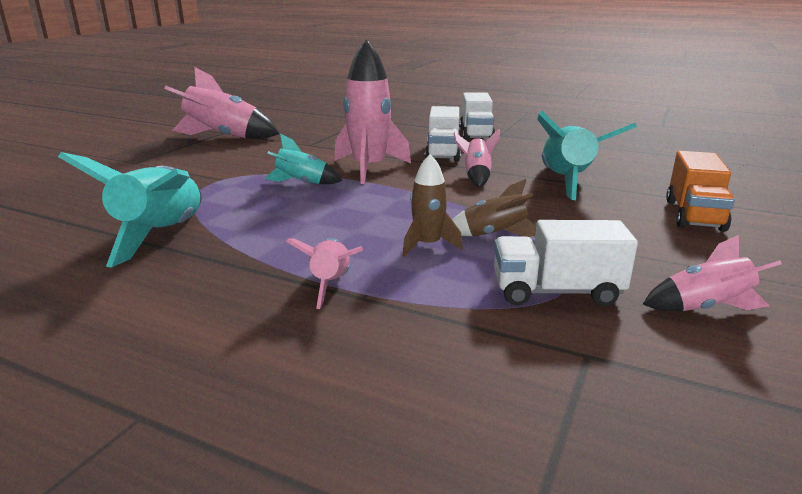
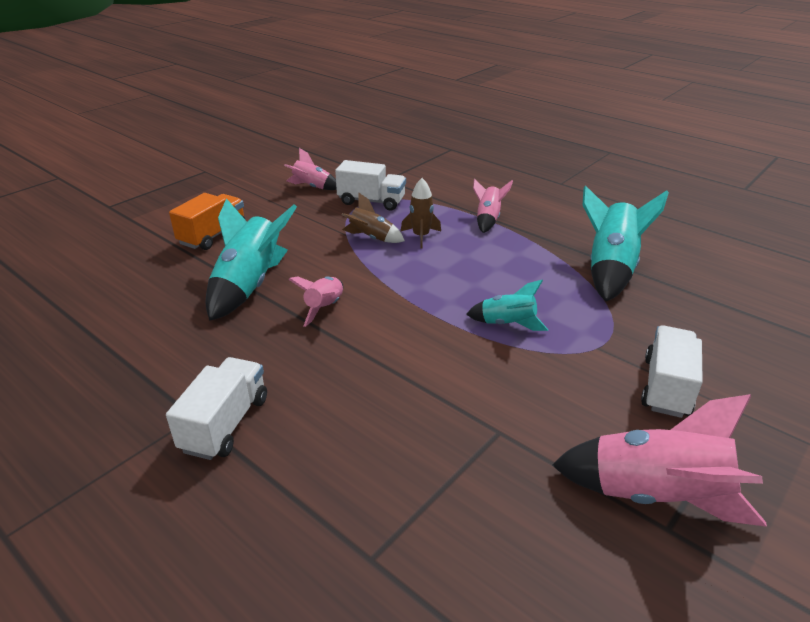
camera: 165 degrees left, 10 degrees up
(369, 168) = (429, 343): pink rocket -> none
(443, 153) = (322, 367): white truck -> white truck (666, 387)

